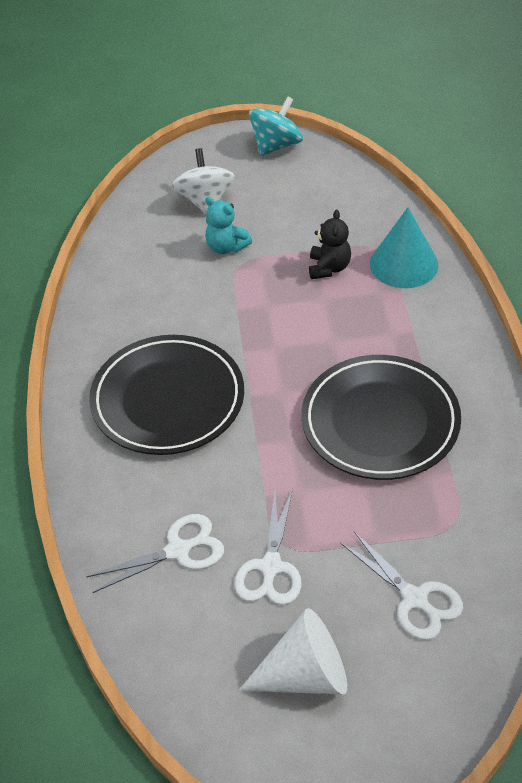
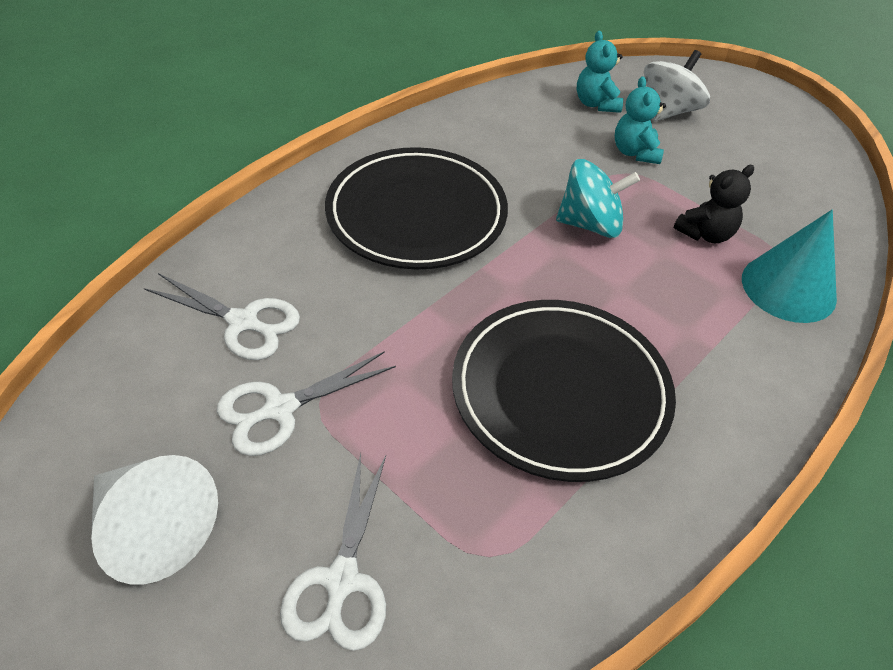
camera: 45 degrees right, 0 degrees up
(158, 231) = (596, 104): none -> turquoise teddy bear
(276, 145) = (794, 117): turquoise spinning top -> turquoise spinning top (590, 224)

